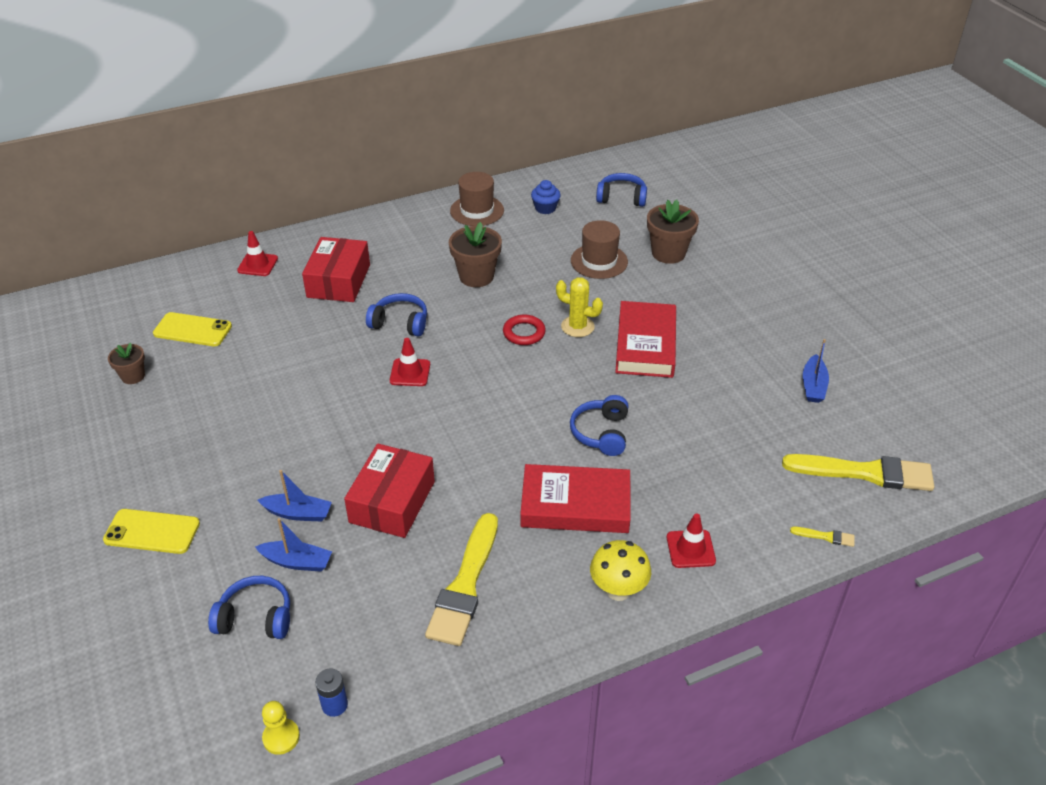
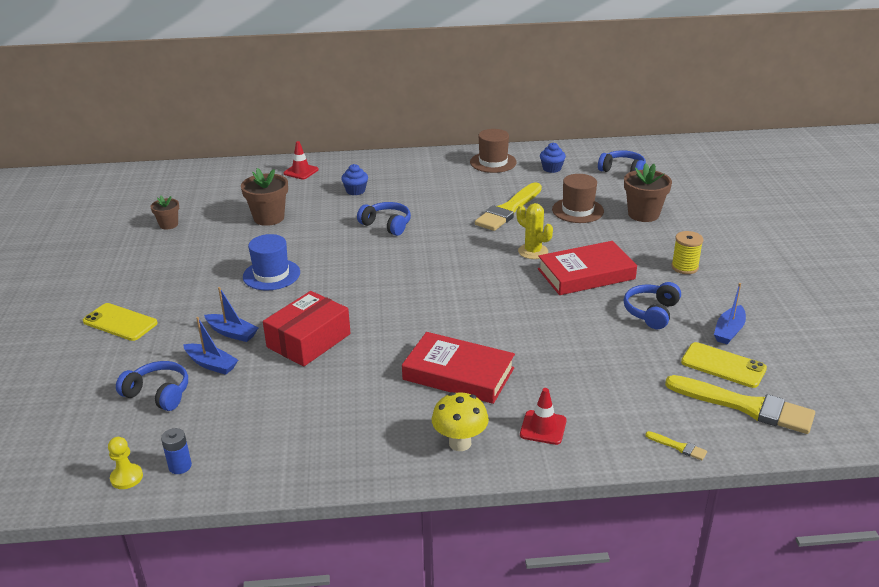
camera: 20 degrees right, 10 degrees down
(193, 330) = (228, 204): yellow phone -> yellow phone (723, 365)
(301, 421) = (271, 275): none -> blue hat
(338, 281) = (355, 191): red box -> blue cupcake
(410, 372) = (375, 258): red traffic cone -> none
(465, 585) = (332, 409): yellow brush -> yellow brush (508, 210)
(476, 276) = (467, 205): brown flower pot -> brown flower pot (269, 218)
(524, 333) = (484, 248): red ring -> none
(601, 433) = (510, 328): blue headphones -> blue headphones (651, 312)
(645, 345) = (586, 274): red book -> red book turned 45 degrees clockwise
(738, 315) = (684, 267): none -> yellow spool

